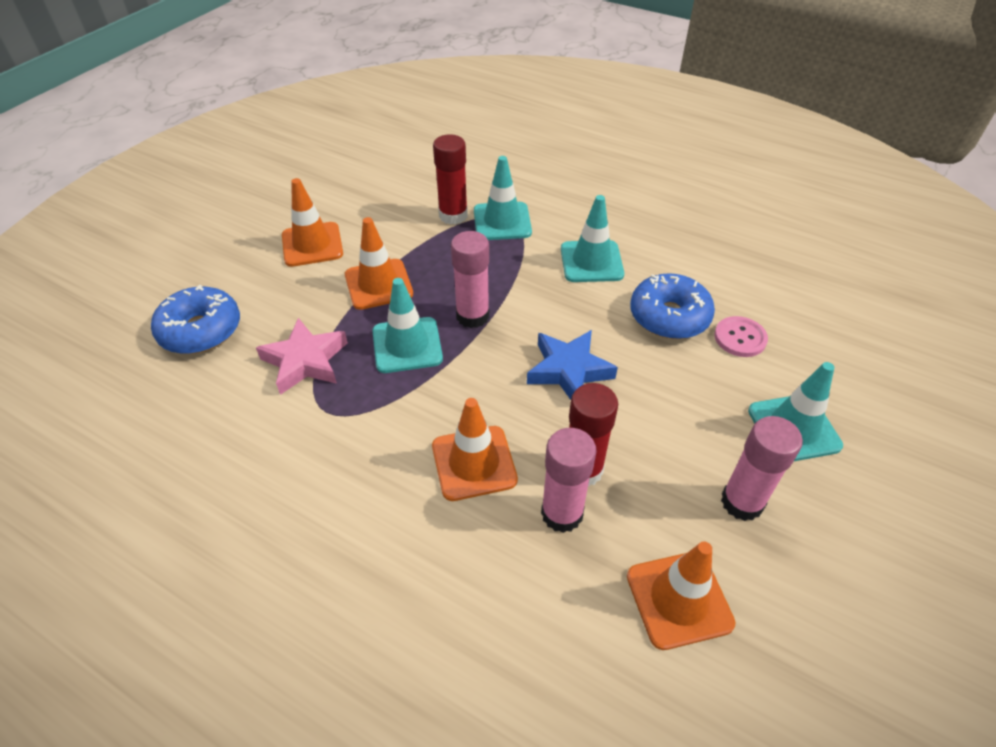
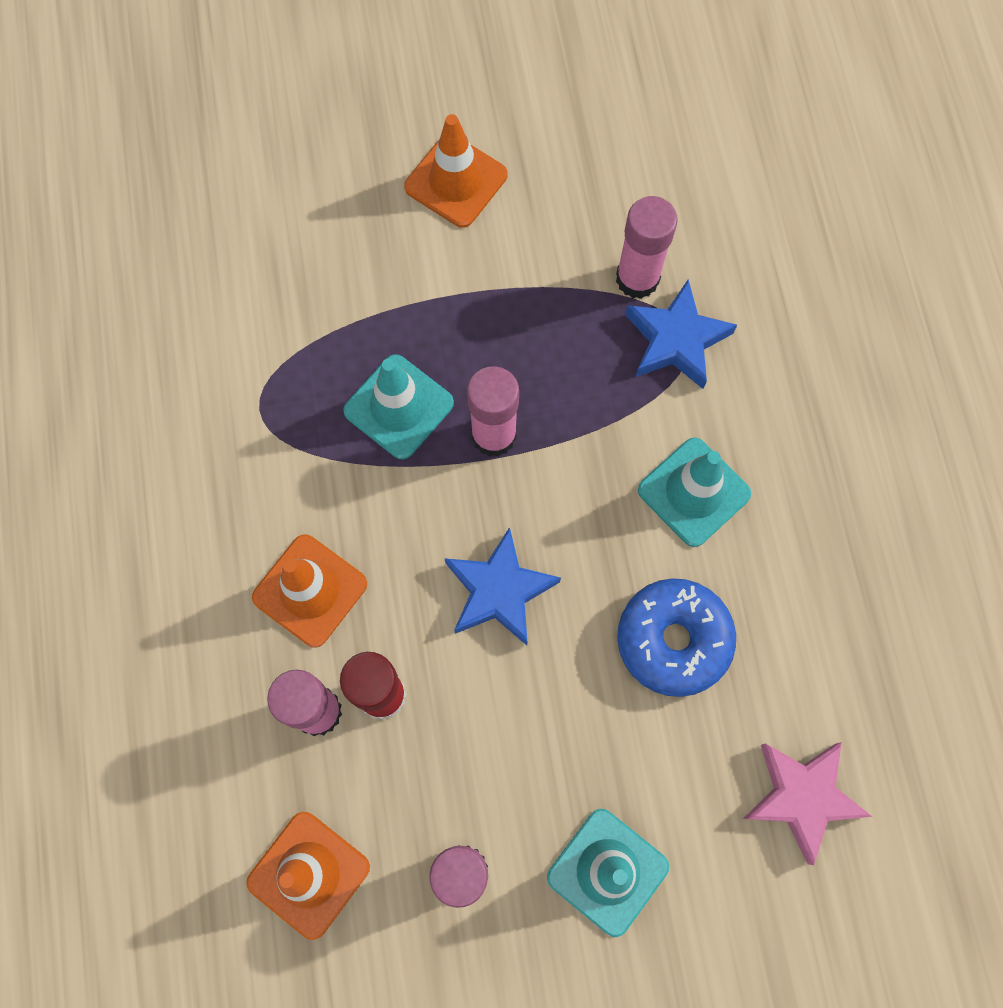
camera: 50 degrees right, 25 degrees up
(201, 330) = (254, 202): blue donut -> none
(305, 361) = (299, 333): pink star -> pink star (802, 797)
(378, 284) = (457, 302): orange traffic cone -> none
(453, 215) = (637, 279): red glue stick -> pink glue stick
(502, 221) = (676, 340): turquoise traffic cone -> blue star
(740, 338) = (705, 739): pink button -> none

